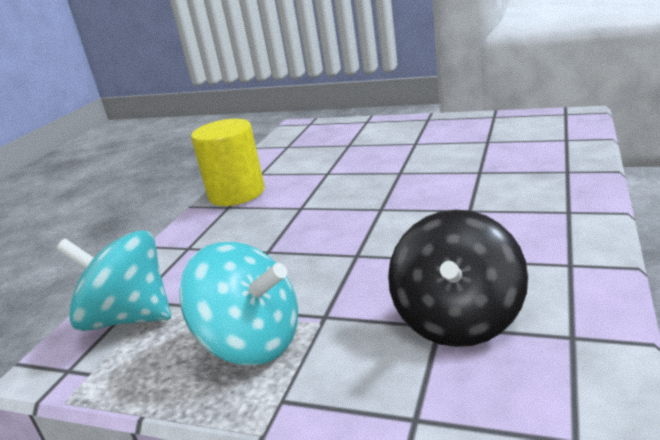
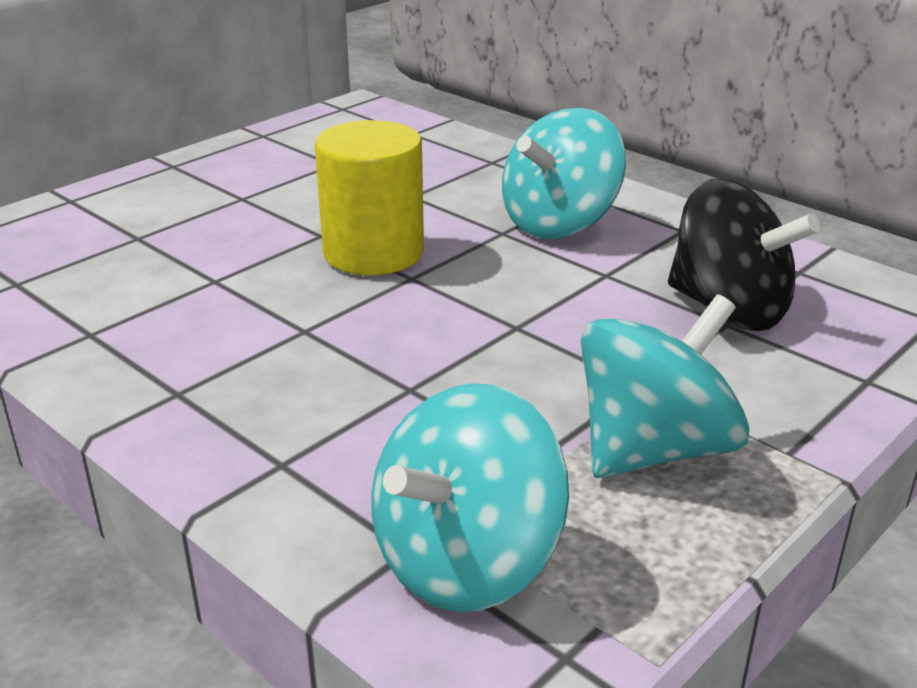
camera: 70 degrees left, 5 degrees up
(236, 193) = (139, 372): yellow cylinder -> yellow cylinder (373, 253)
(506, 220) = (559, 223): none -> turquoise spinning top

